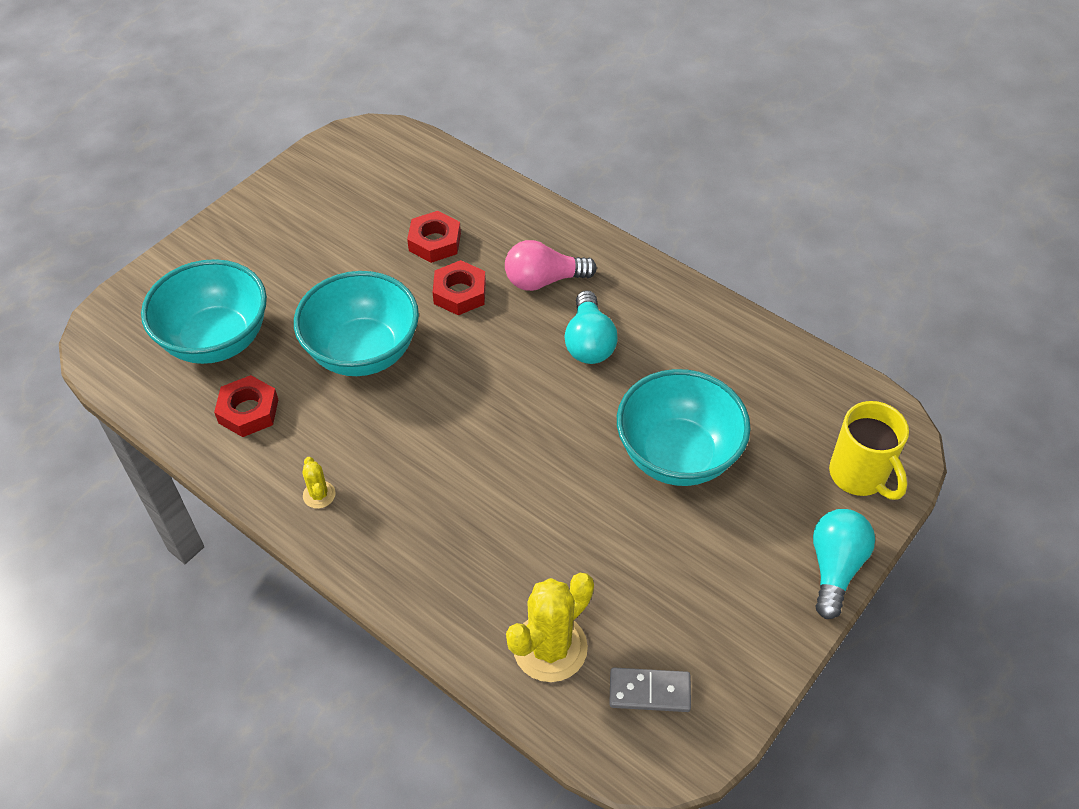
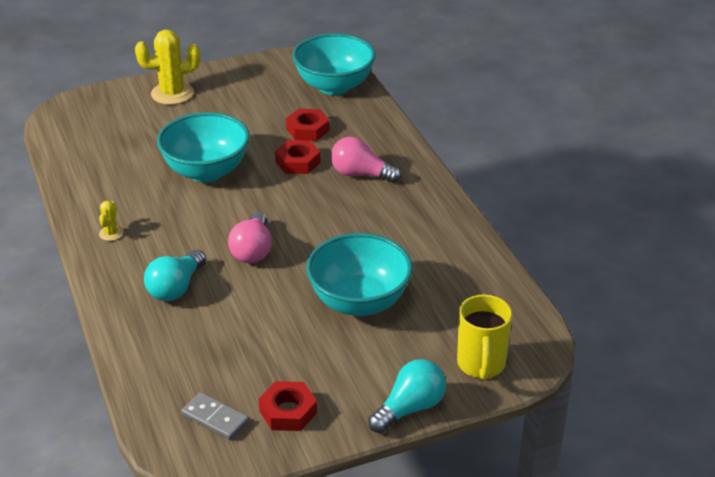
camera: 30 degrees right, 15 degrees down
(216, 340) = (125, 134): turquoise bowl -> turquoise bowl (334, 86)
(248, 411) = (110, 176): red nut -> red nut (288, 411)
(507, 440) = (252, 250): none -> pink light bulb
(550, 648) = (174, 368): yellow cactus -> yellow cactus (172, 93)
(589, 342) = (358, 218): turquoise light bulb -> turquoise light bulb (176, 288)

